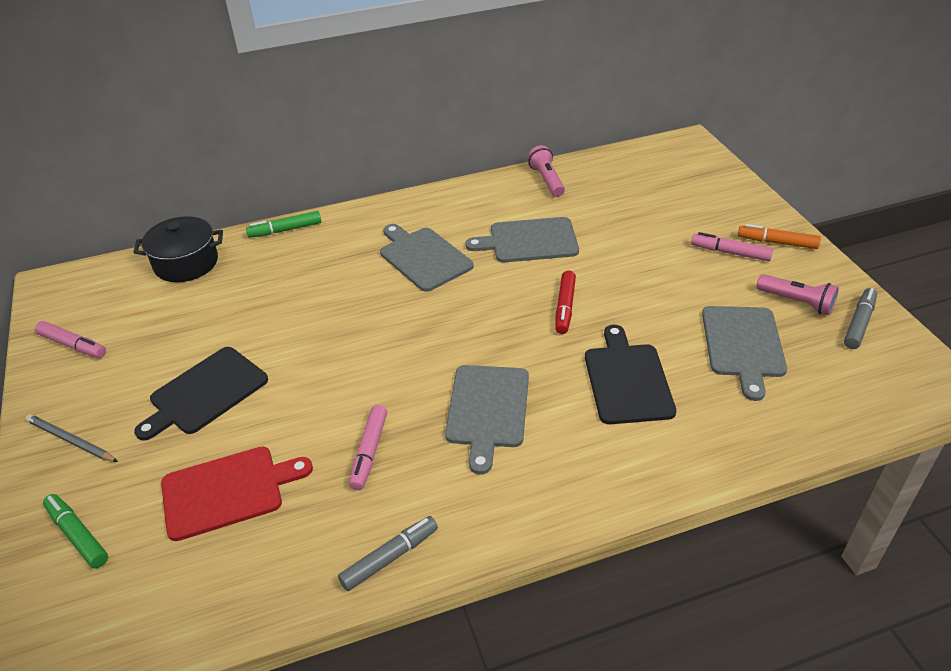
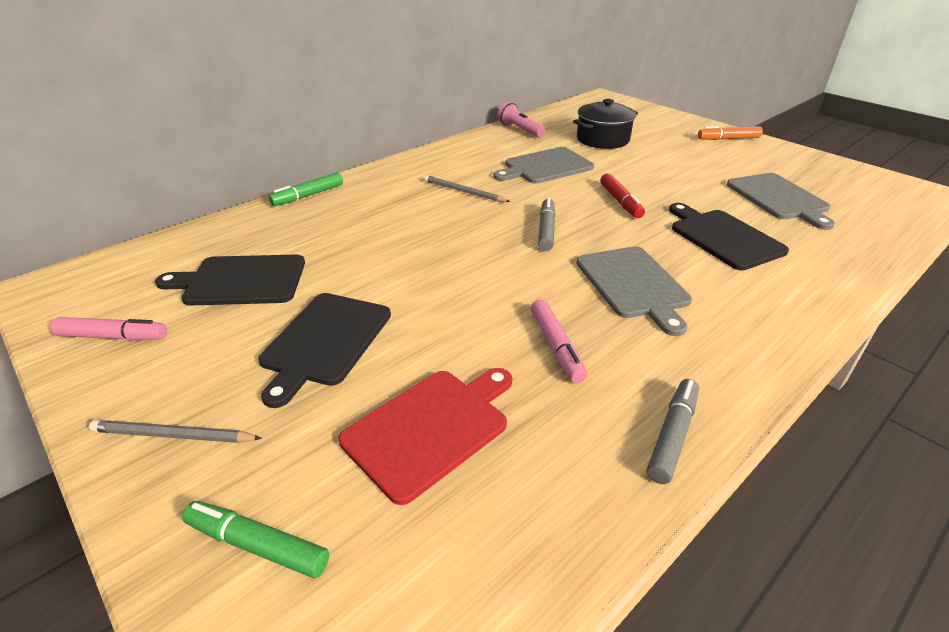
camera: 25 degrees left, 5 degrees down
(181, 315) = (240, 281): none -> black cutting board
(186, 263) = (215, 238): black pot -> black pot (602, 139)
(423, 257) = (463, 192): grey cutting board -> grey pencil
(730, 253) = (704, 149): pink marker -> none
(797, 302) = (782, 168): pink flashlight -> none
(858, 323) = (836, 172): grey marker -> grey marker (546, 230)

